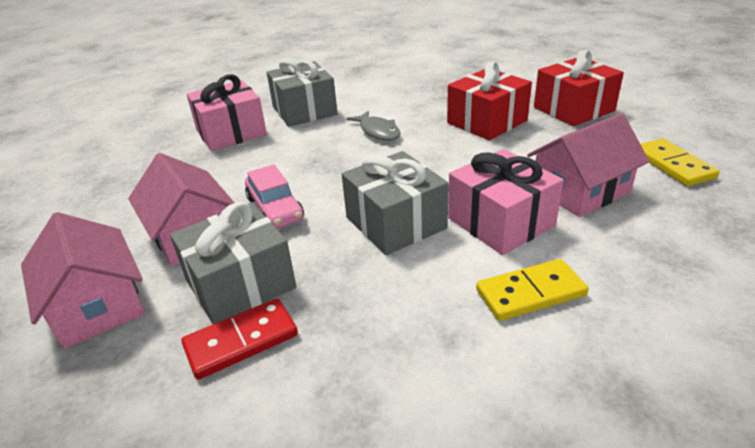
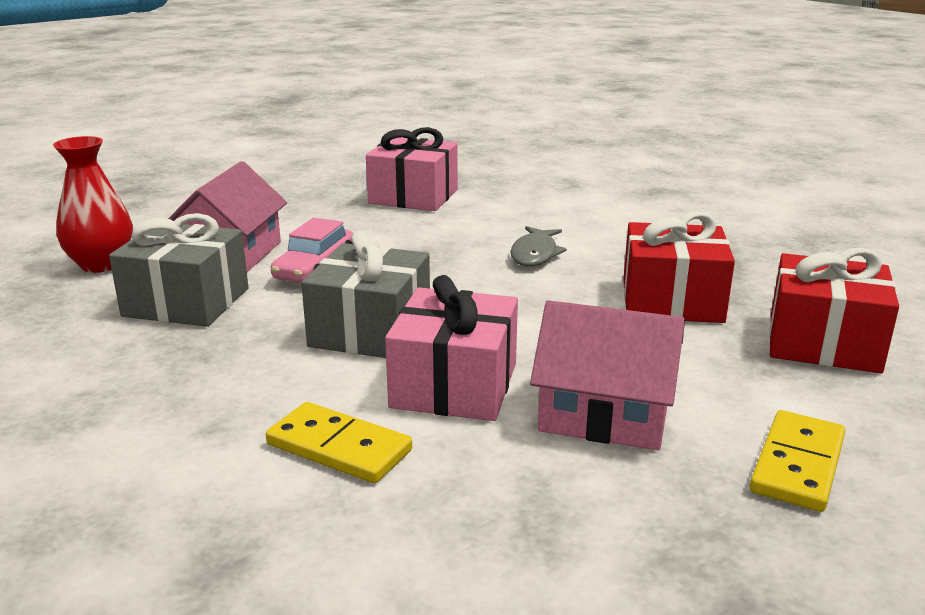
camera: 45 degrees right, 10 degrees down
(97, 305) = (101, 264): pink house -> red vase
(241, 341) = (113, 335): red domino -> none
(304, 110) = (513, 206): grey gift -> none

